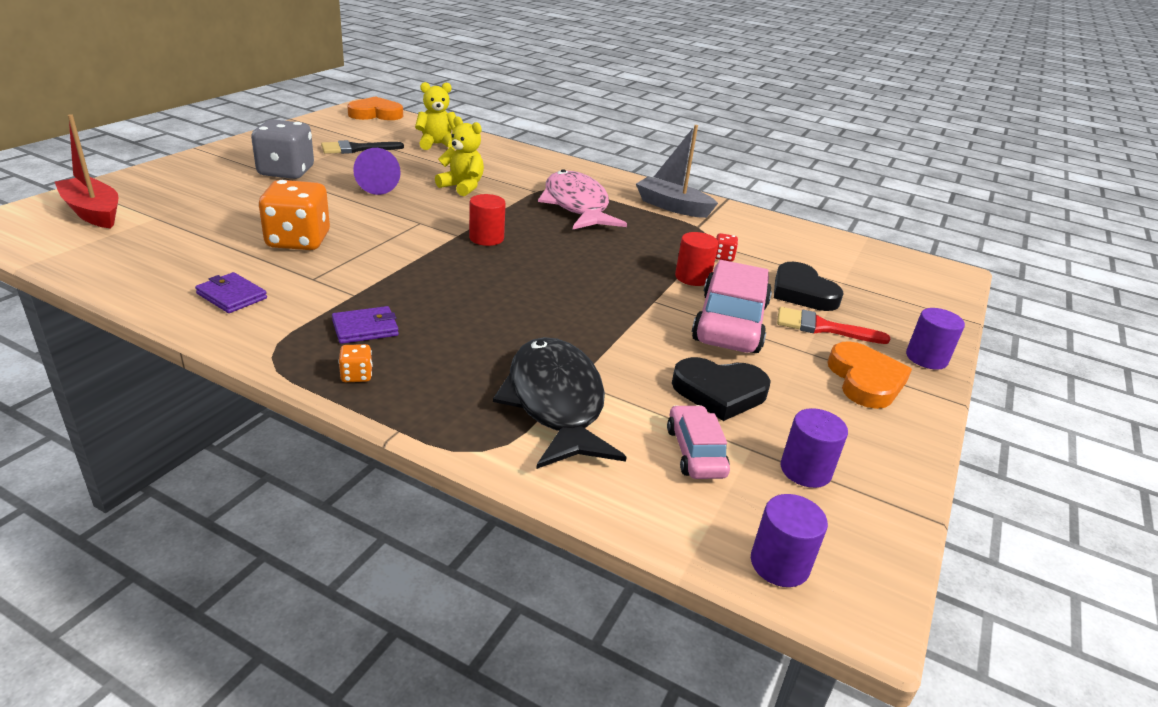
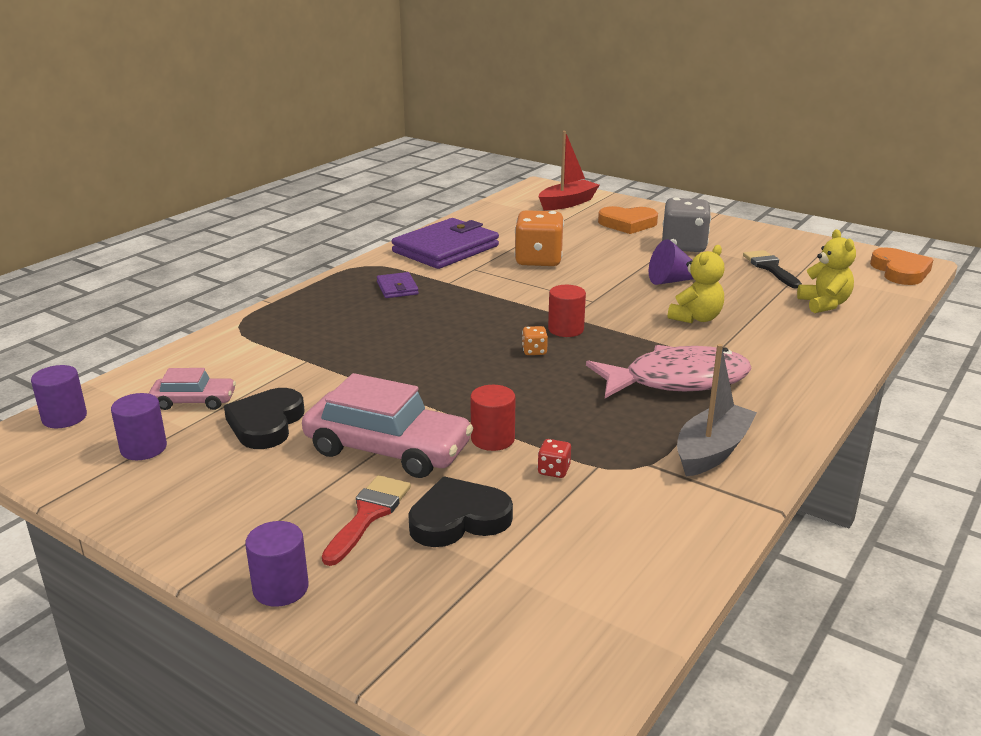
camera: 100 degrees right, 5 degrees down
(231, 296) = (445, 249): purple wallet -> purple wallet, size x2.18
(356, 375) = (336, 288): orange dice -> orange dice (534, 351)
(555, 403) = (279, 351): black fish -> none
(865, 380) = (253, 519): orange heart -> orange heart (627, 224)

